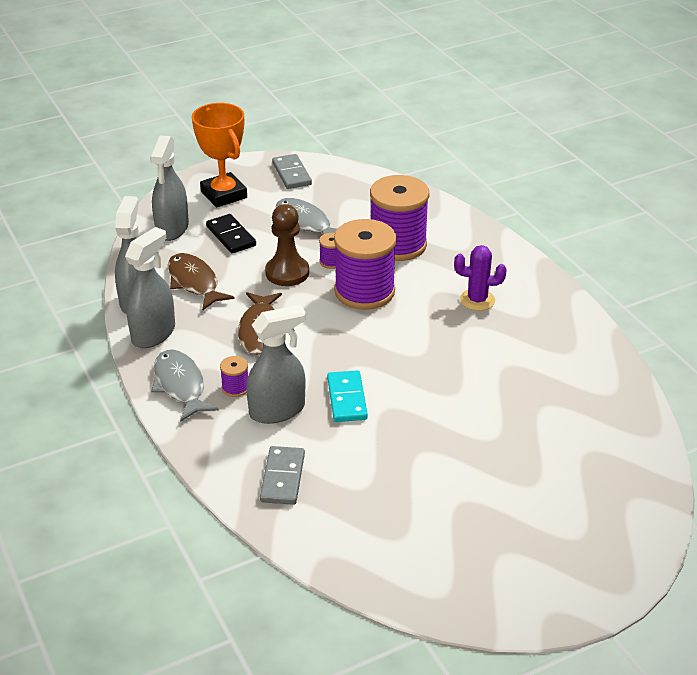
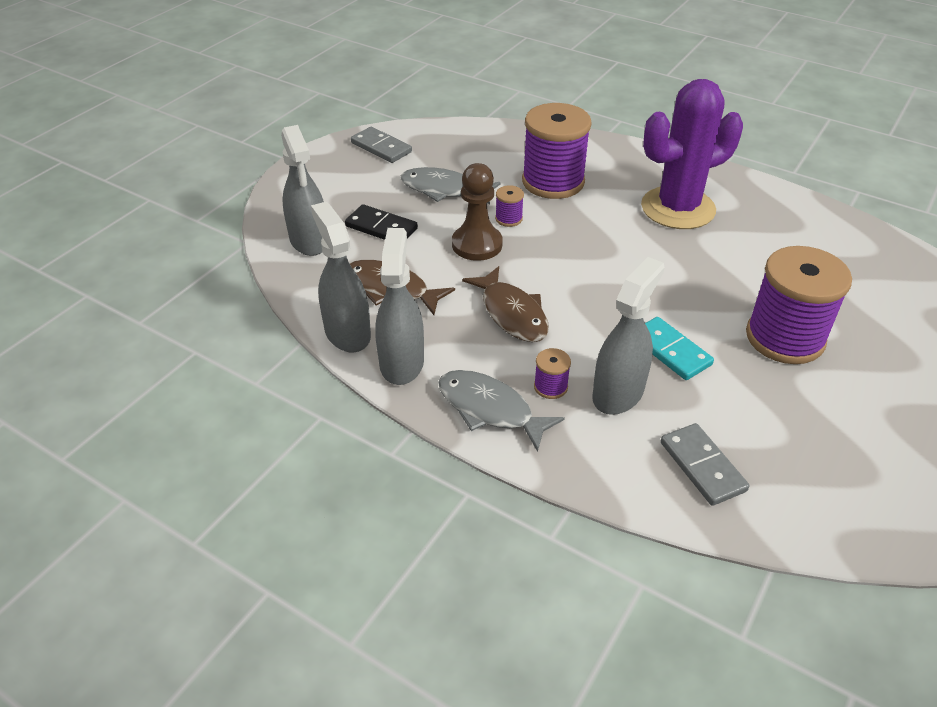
camera: 30 degrees left, 5 degrees up
(224, 194) = (331, 188): orange trophy -> none
(364, 292) = (570, 237): purple spool -> purple spool (785, 338)
(477, 300) = (678, 208): purple cactus -> purple cactus, size x1.96

